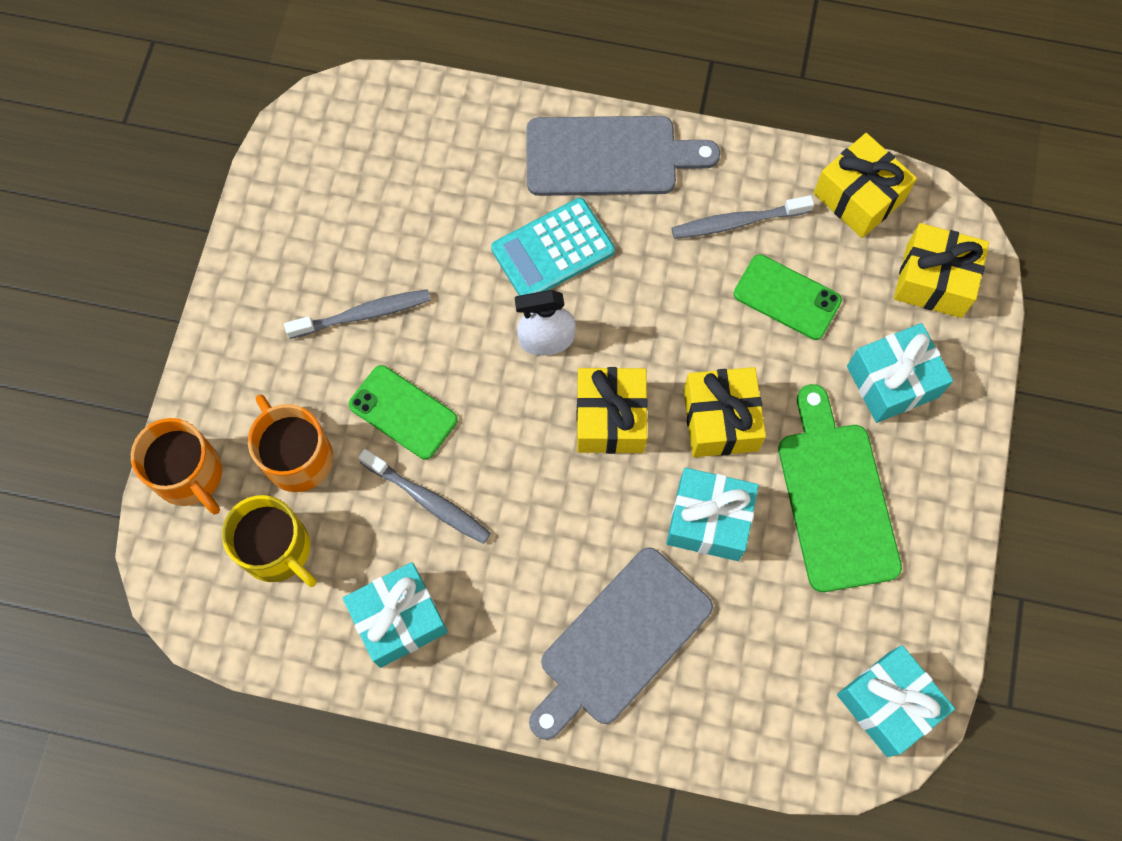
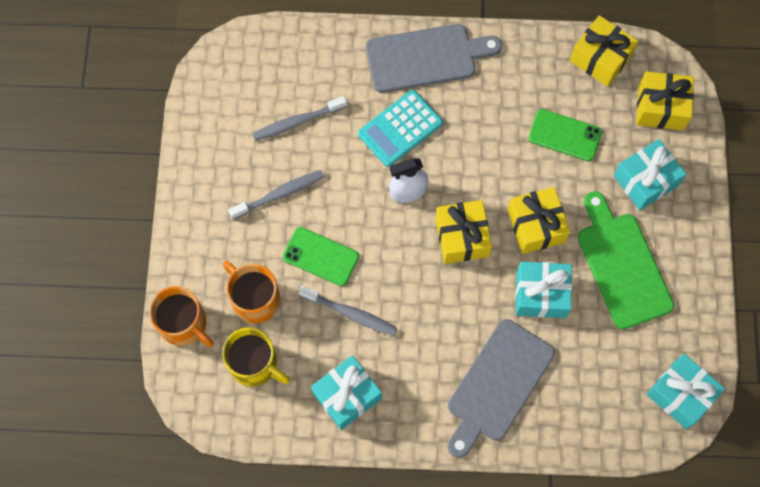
camera: 10 degrees left, 0 degrees up
(737, 222) = (522, 89): grey toothbrush -> grey toothbrush (297, 122)

